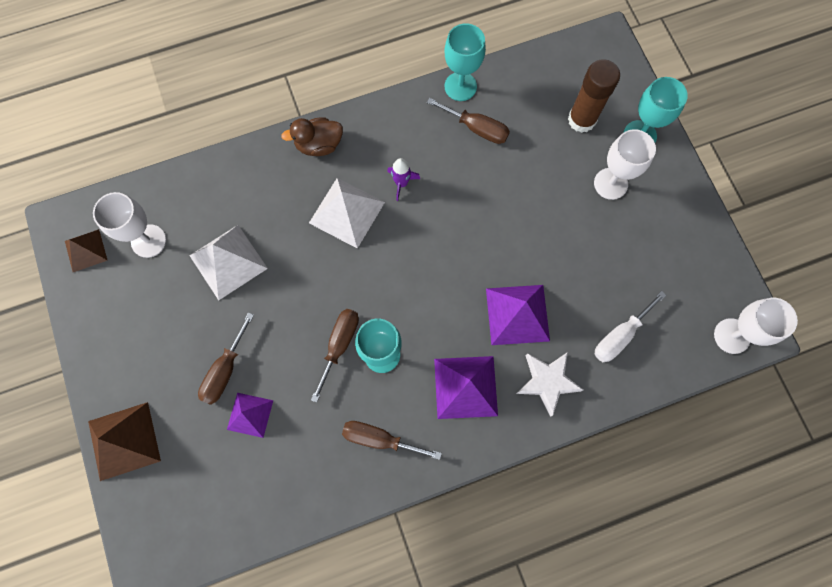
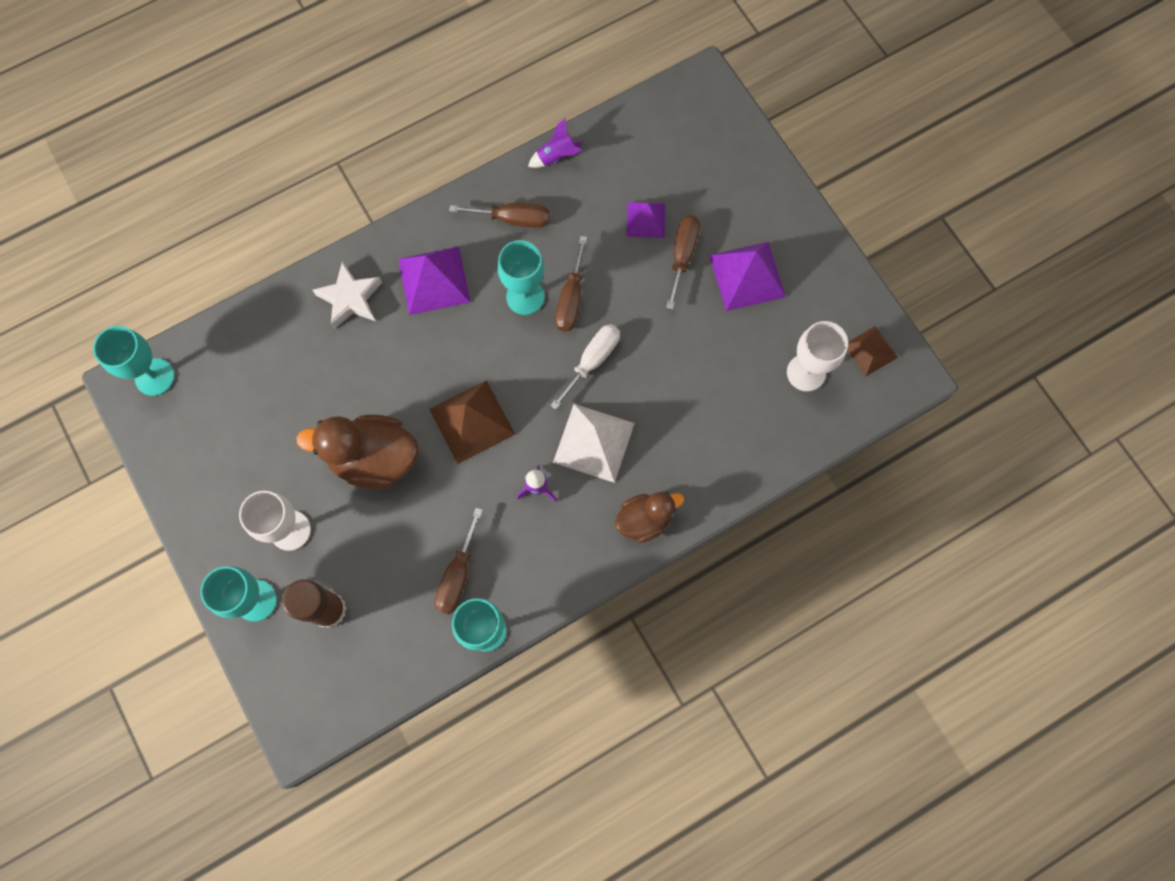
camera: 170 degrees right, 0 degrees up
(124, 441) = (761, 177): brown pyramid -> brown pyramid (471, 421)
(228, 262) = (711, 364): white pyramid -> none
(322, 503) = (556, 157): none -> purple rocket
(476, 128) = (457, 575): brown screwdriver -> brown screwdriver turned 90 degrees counterclockwise
(517, 314) = (387, 361): purple pyramid -> purple pyramid (747, 276)
(536, 230) = (374, 458): none -> brown duck
(620, 336) = (276, 357): white screwdriver -> white screwdriver (592, 361)
(732, 336) = (155, 377): white goblet -> turquoise goblet

